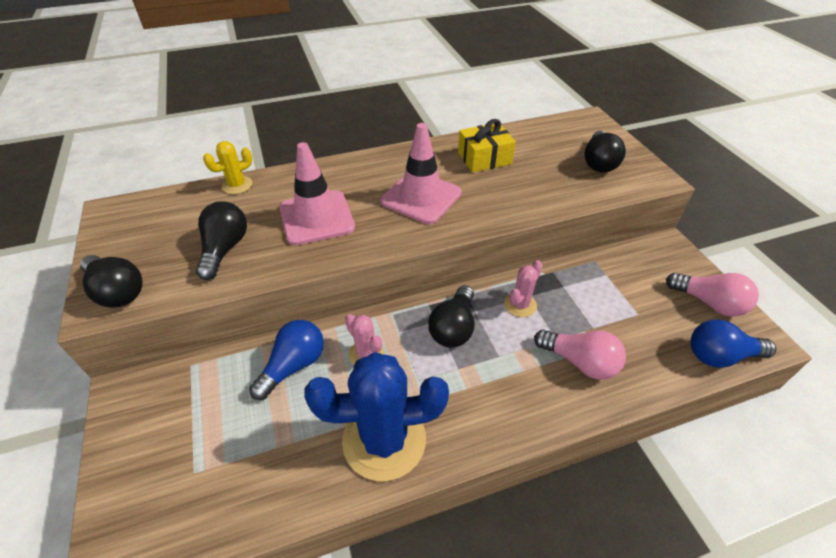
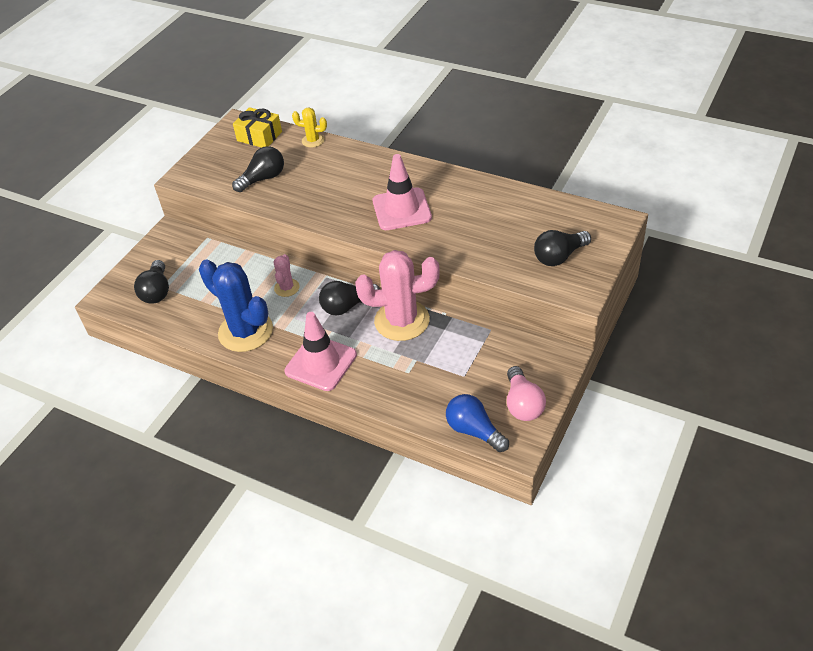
camera: 50 degrees right, 0 degrees up
(117, 291) = (196, 173): black light bulb -> black light bulb (157, 291)
(294, 365) = (248, 269): blue light bulb -> none
(316, 218) = (328, 187): pink traffic cone -> pink traffic cone (321, 363)
(484, 158) = (483, 206): yellow gift -> yellow gift (259, 136)
(520, 304) = (402, 320): pink cactus -> pink cactus, size x2.08
(580, 362) = (387, 372): pink light bulb -> none

